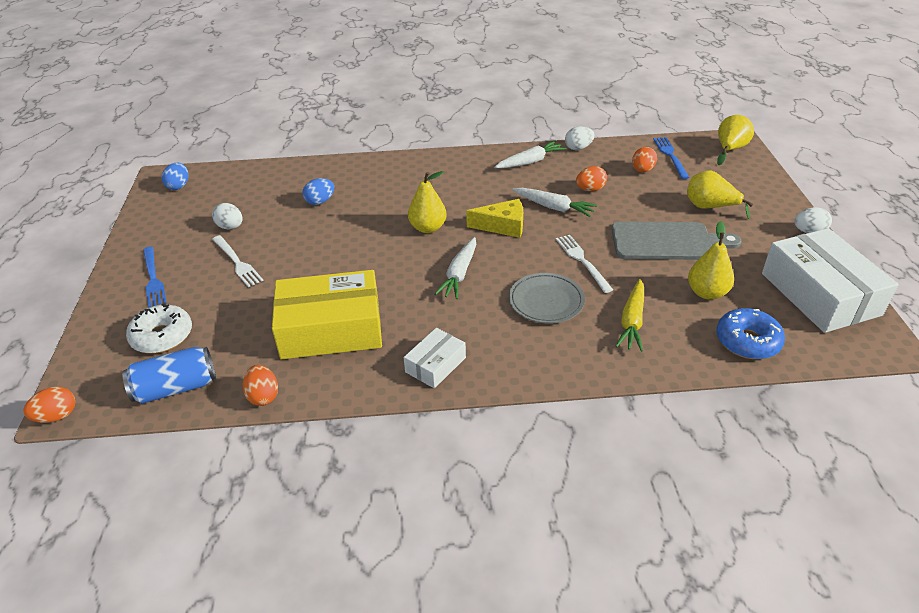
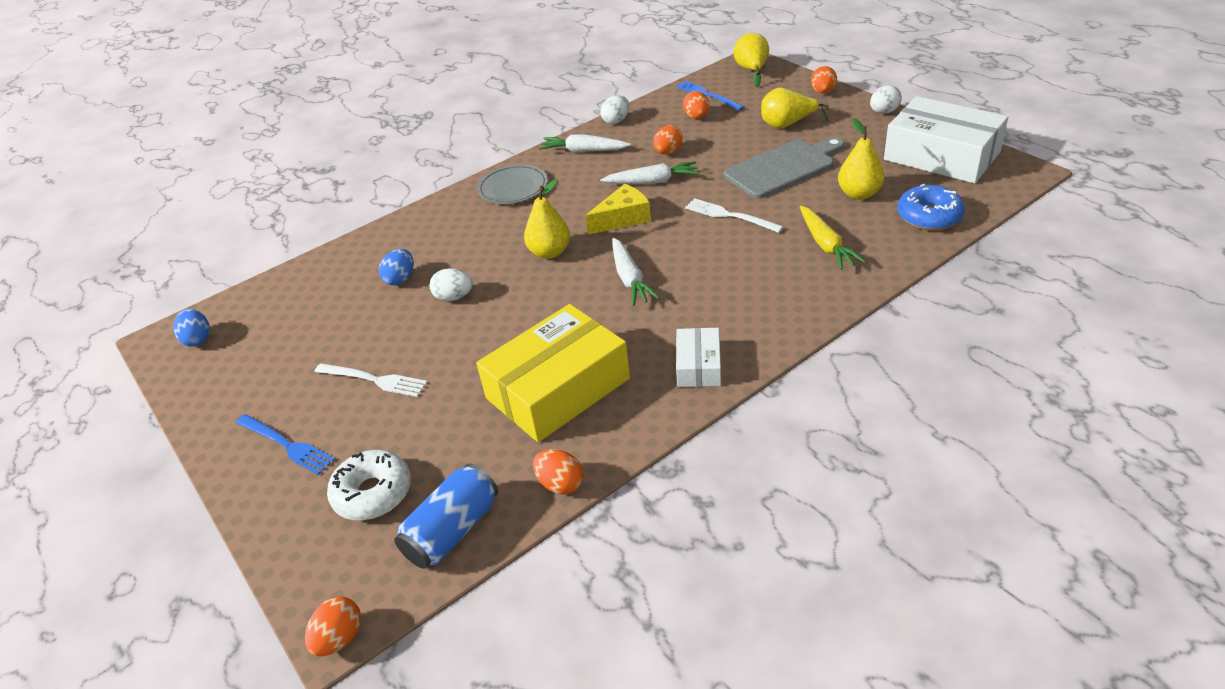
camera: 30 degrees left, 0 degrees up
(230, 227) = (321, 350): white egg -> white egg (454, 297)
(530, 162) = (584, 151): white carrot -> white carrot turned 105 degrees counterclockwise
(546, 301) = (736, 263): grey plate -> grey plate (513, 188)
(772, 192) = (823, 92): none -> orange egg

